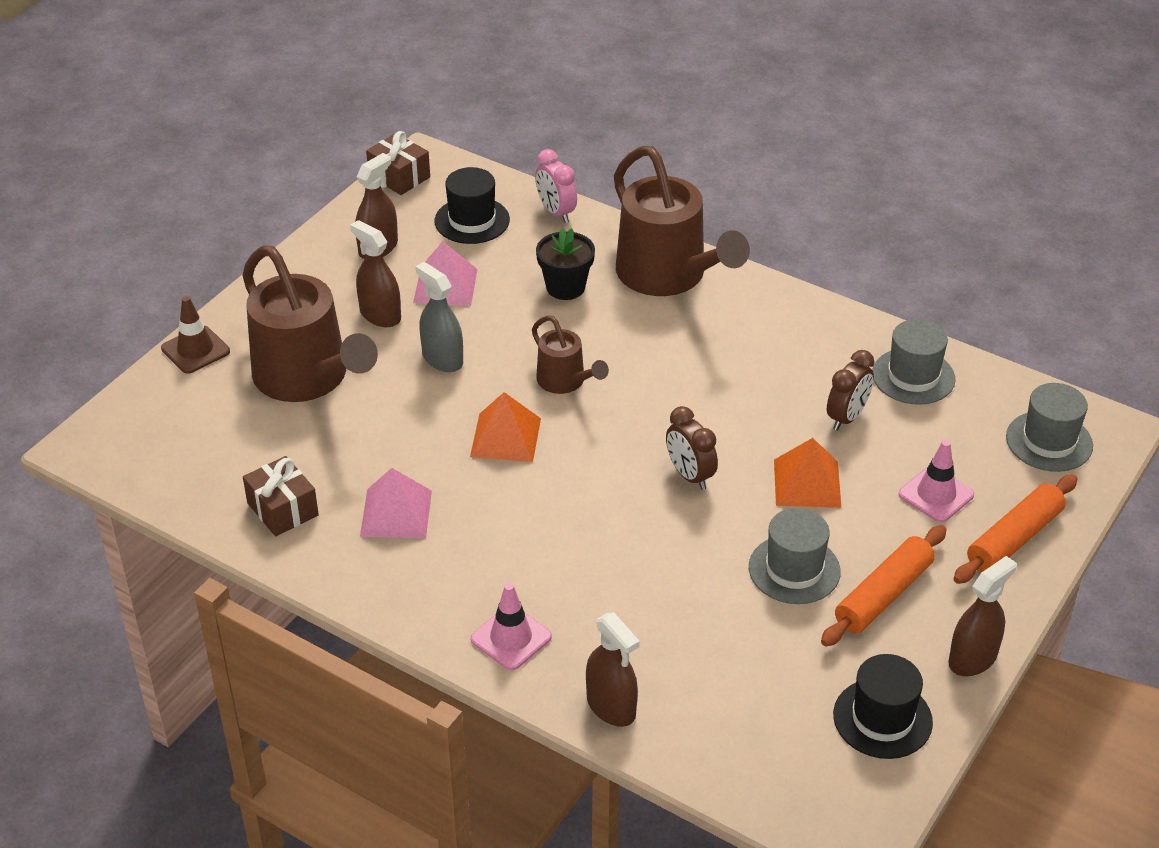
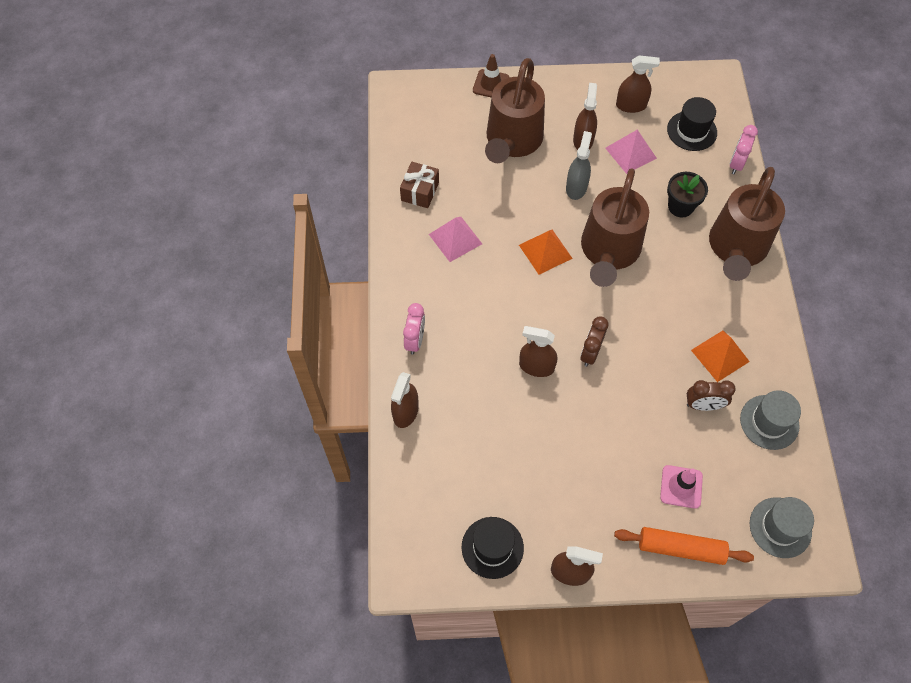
camera: 55 degrees right, 20 degrees up
(399, 177) = (694, 77): brown gift -> none
(511, 638) = (415, 340): pink traffic cone -> pink clock
(565, 382) = (608, 252): brown watering can -> brown watering can, size x1.97
(663, 536) = (536, 366): none -> brown spray bottle
(794, 569) = (563, 444): grey hat -> none
(807, 483) = (633, 414): orange pyramid -> orange pyramid (720, 355)
(883, 595) = (580, 500): orange rolling pin -> none

